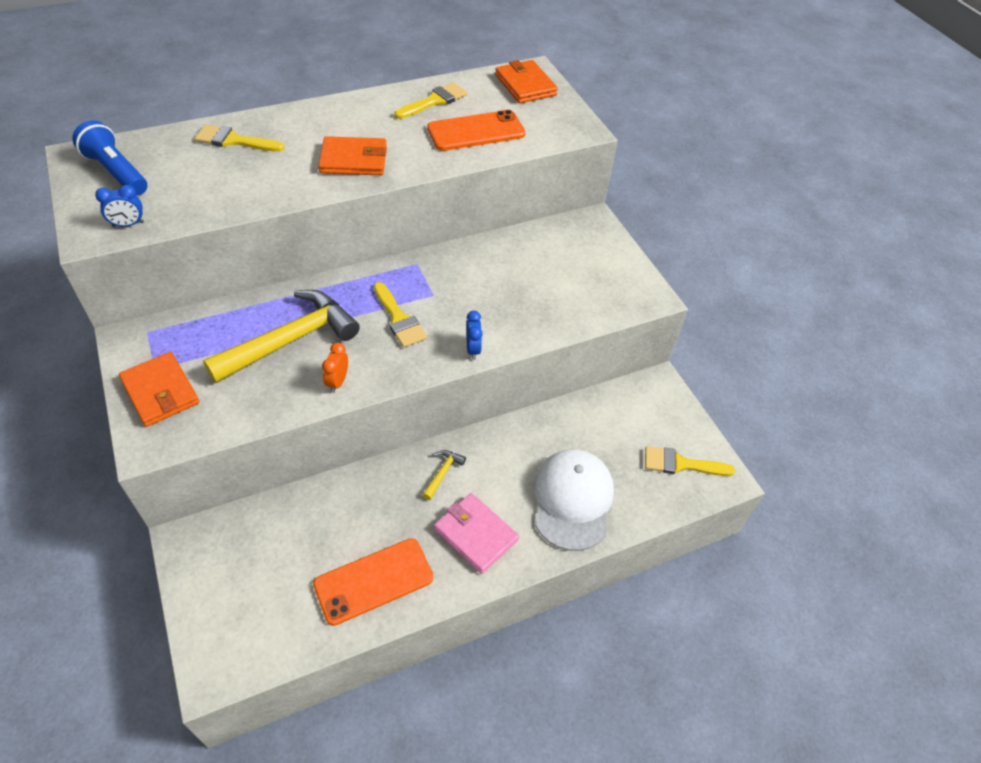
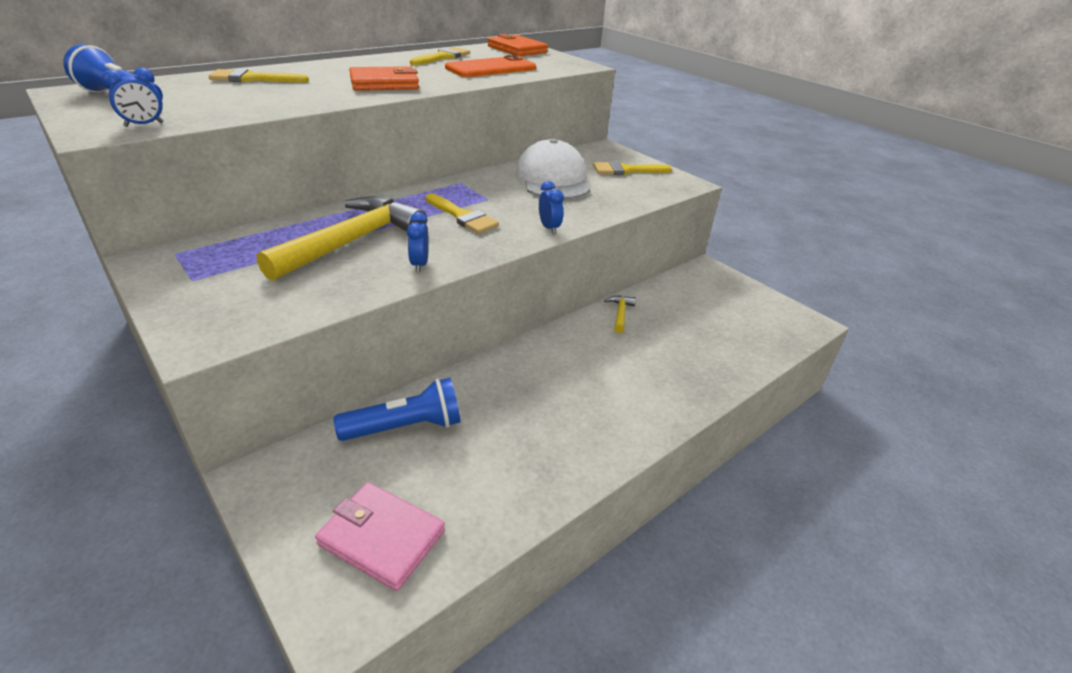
camera: 15 degrees left, 15 degrees down
(160, 391) = (204, 296): orange wallet -> none
(304, 518) = (406, 427): none -> blue flashlight
(337, 382) = (419, 264): orange clock -> blue clock
(373, 581) = (514, 470): orange phone -> none
(443, 472) = (544, 361): yellow hammer -> yellow hammer (620, 314)
(476, 534) = (606, 406): pink wallet -> pink wallet (382, 538)
(572, 500) = (685, 361): white cap -> white cap (553, 179)
(680, 464) = (764, 319): yellow brush -> yellow brush (626, 170)

